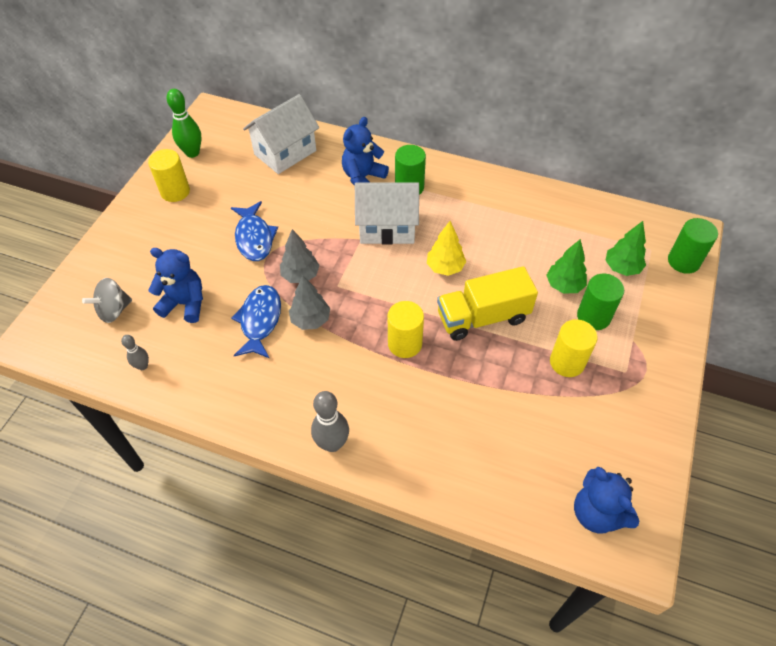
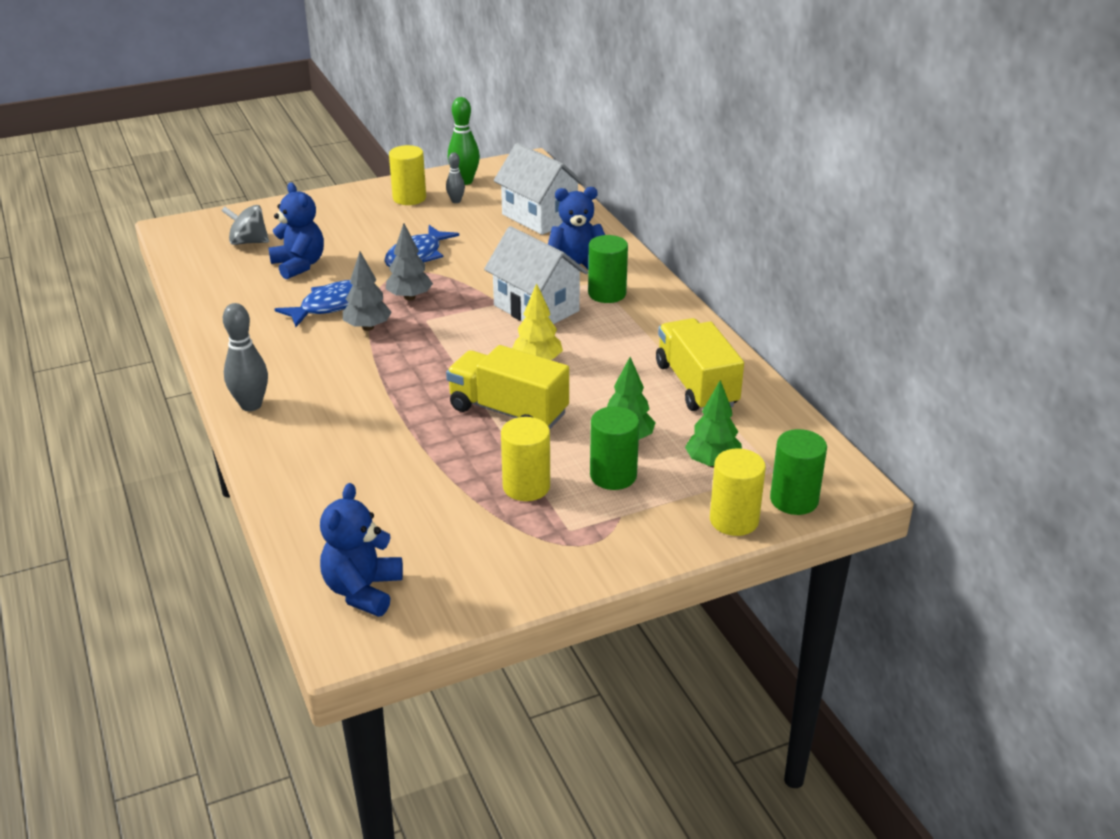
camera: 45 degrees right, 20 degrees down
(143, 366) = (212, 282): grey bowling pin -> grey bowling pin (456, 201)
(285, 152) = (539, 217): white house -> white house turned 45 degrees clockwise
(405, 344) = (411, 386): yellow cylinder -> yellow cylinder (734, 520)
(544, 220) = (696, 385): none -> yellow truck

